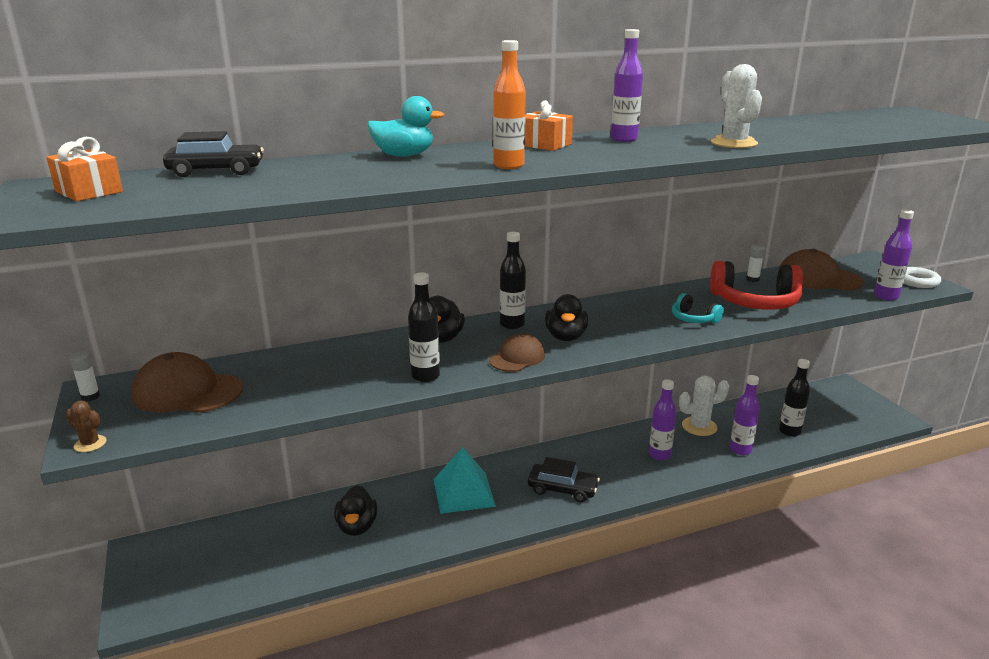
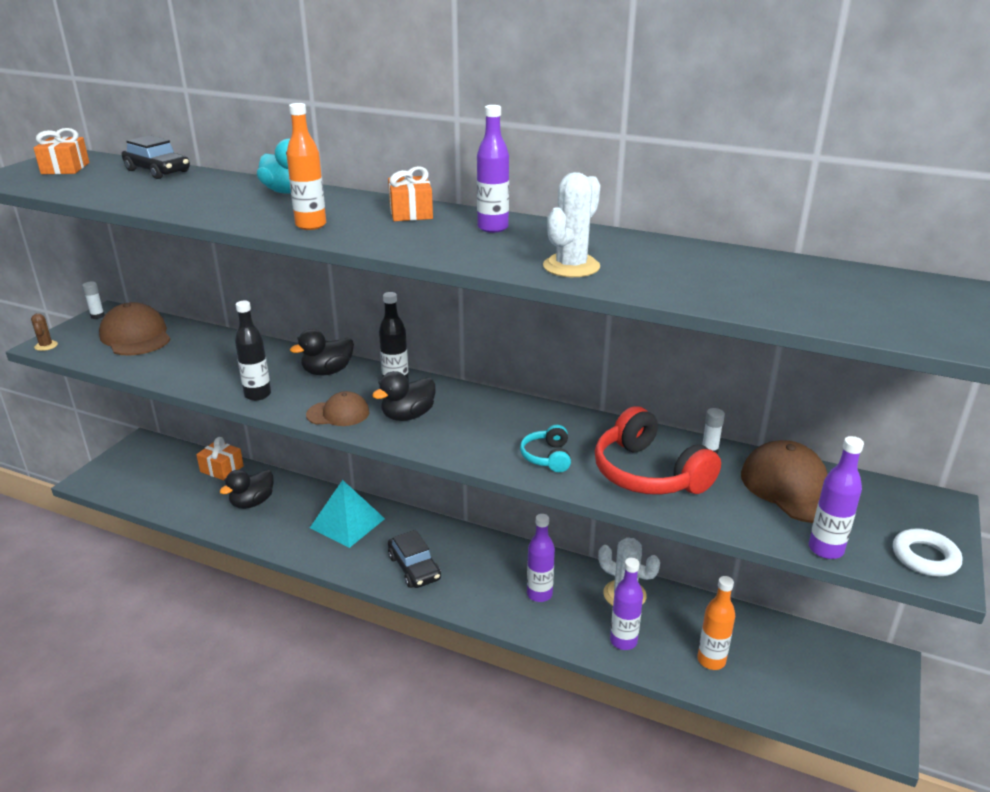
camera: 45 degrees right, 5 degrees up
(277, 520) = (222, 469): none -> orange gift
(789, 431) = (711, 660): black bottle -> orange bottle

